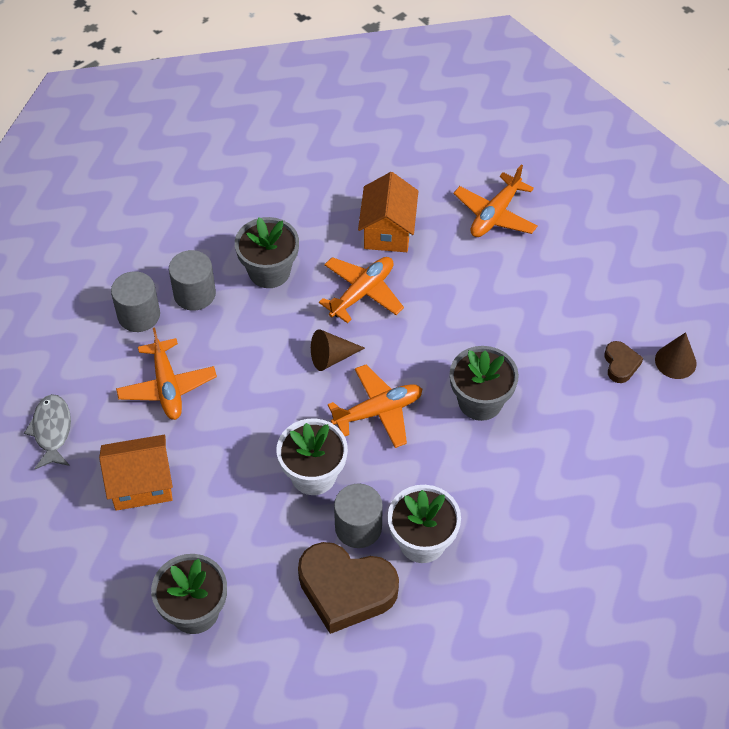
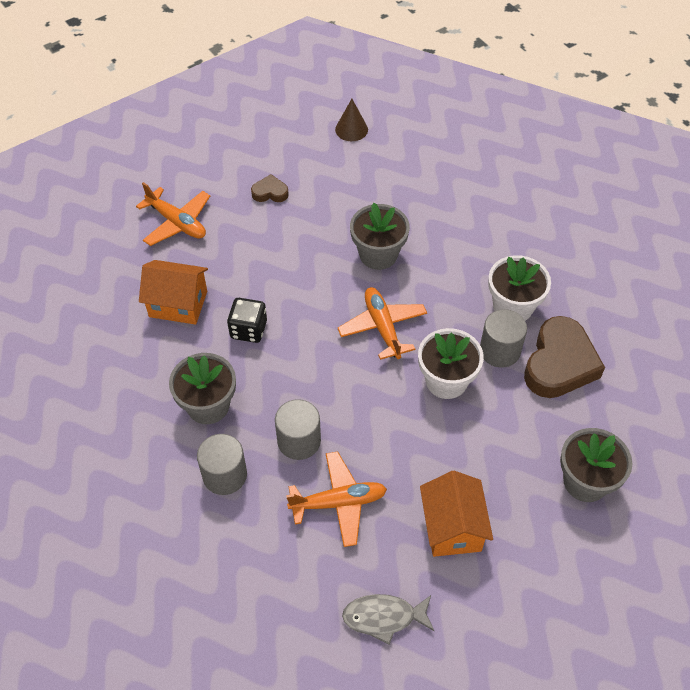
camera: 85 degrees left, 0 degrees up
(139, 315) = (244, 530): grey cylinder -> grey cylinder (299, 441)
(332, 357) = (319, 359): brown cone -> none
(362, 293) = (248, 330): orange plane -> black dice
(620, 364) = (350, 161): brown heart -> brown heart (270, 192)

